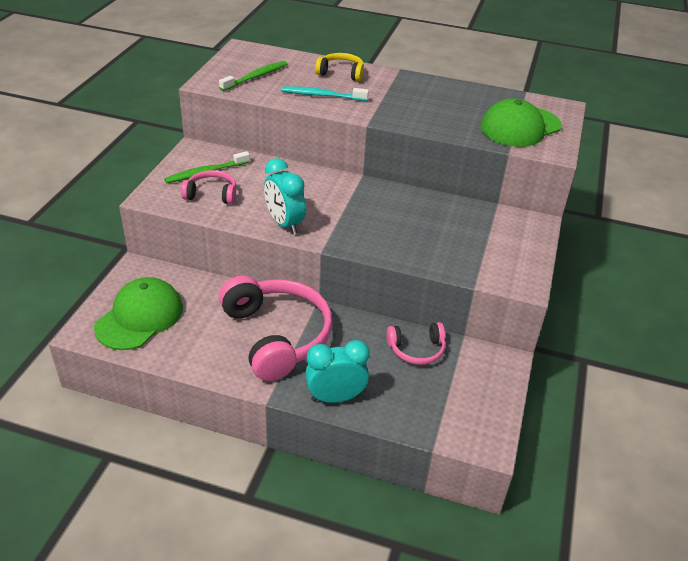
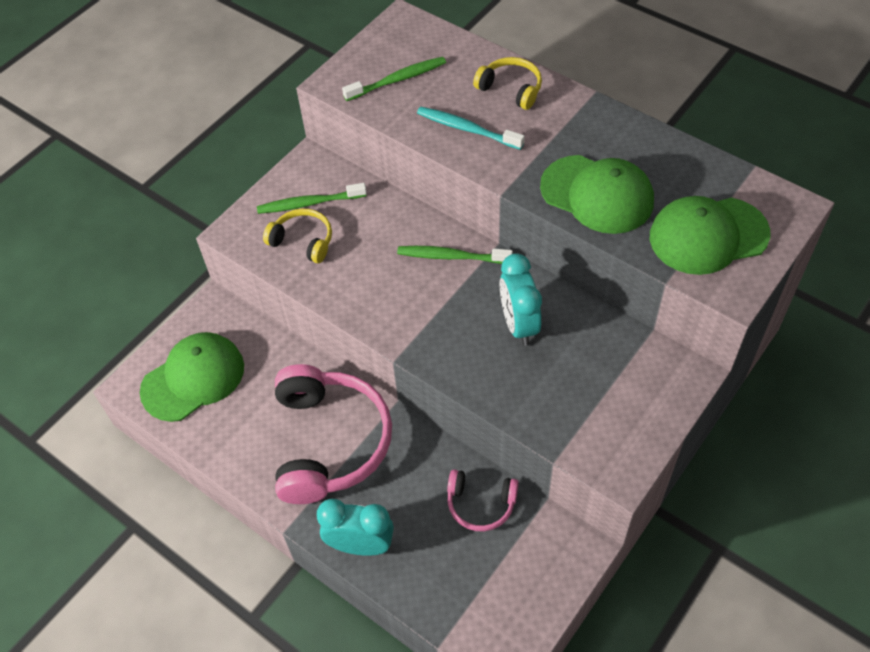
camera: 25 degrees right, 15 degrees up
(211, 194) = (303, 241): pink headphones -> yellow headphones
(284, 223) = (369, 306): turquoise clock -> turquoise clock (519, 324)
(332, 186) = (451, 256): none -> green toothbrush
(434, 116) = (597, 194): none -> green cap

